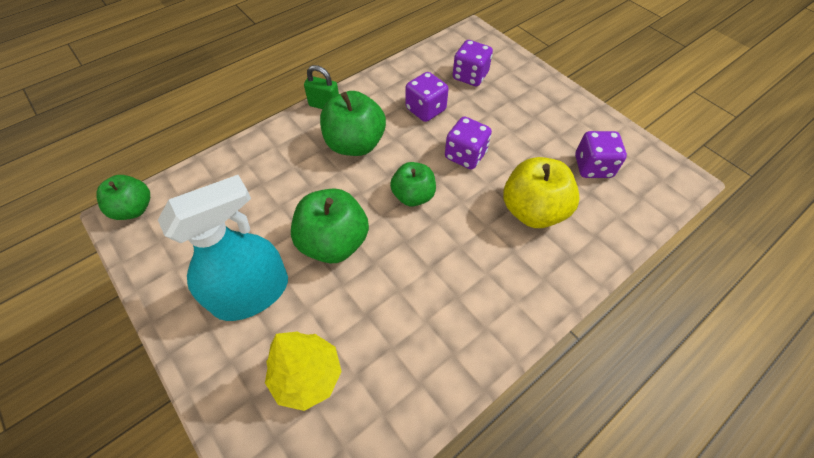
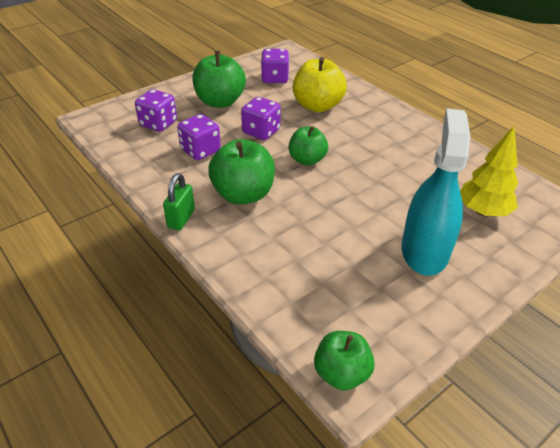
camera: 90 degrees left, 15 degrees down
(251, 293) = (424, 251): turquoise spray bottle -> turquoise spray bottle turned 45 degrees clockwise
(334, 242) = (362, 203): green apple -> green apple (220, 102)

